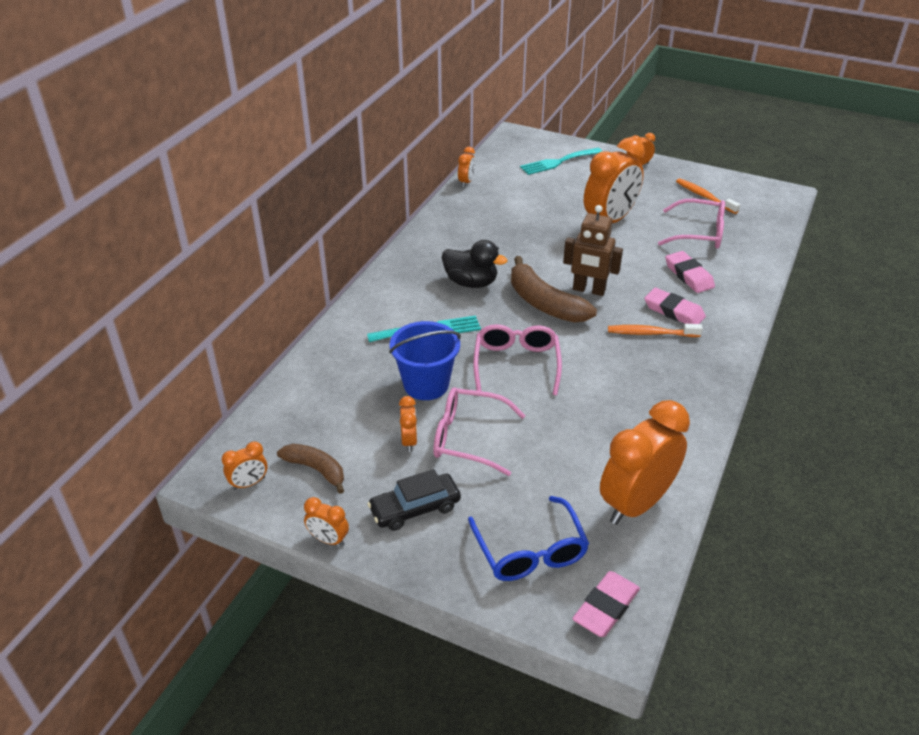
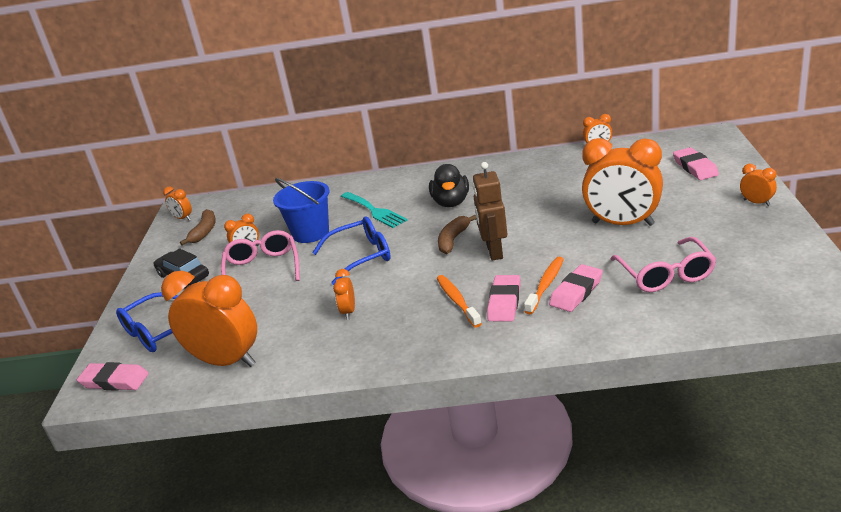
camera: 70 degrees right, 10 degrees down
(328, 539) = (145, 259): orange clock -> orange clock (348, 312)
(516, 364) = (361, 256): pink glasses -> blue glasses
(545, 303) = (453, 240): brown banana -> brown banana, size x0.60
(558, 162) = (695, 167): turquoise fork -> pink eraser
(704, 197) = (748, 256): orange toothbrush -> orange toothbrush (545, 285)

